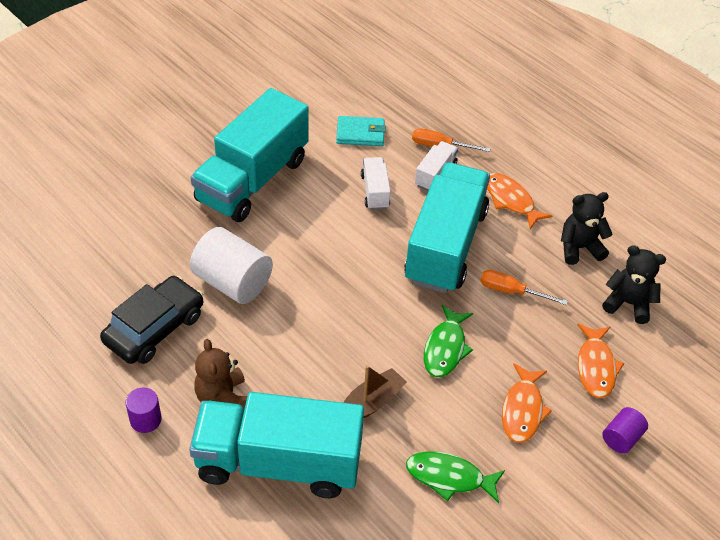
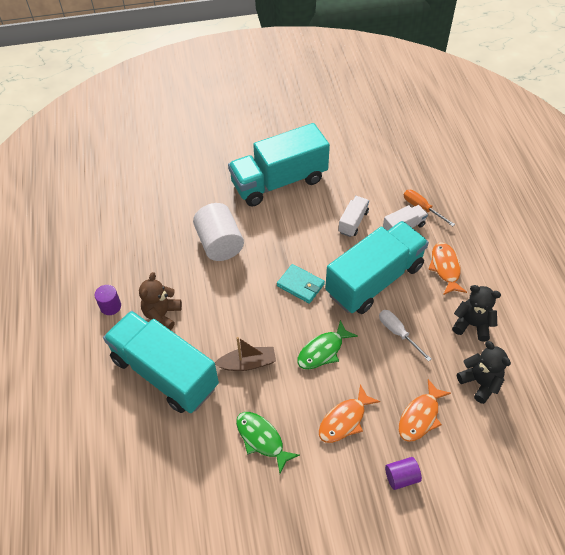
camera: 35 degrees right, 5 degrees up
(154, 328) = (154, 252): black car -> none
(360, 133) = (372, 178): turquoise wallet -> turquoise wallet (300, 285)
(511, 291) = (398, 333): orange screwdriver -> white screwdriver

